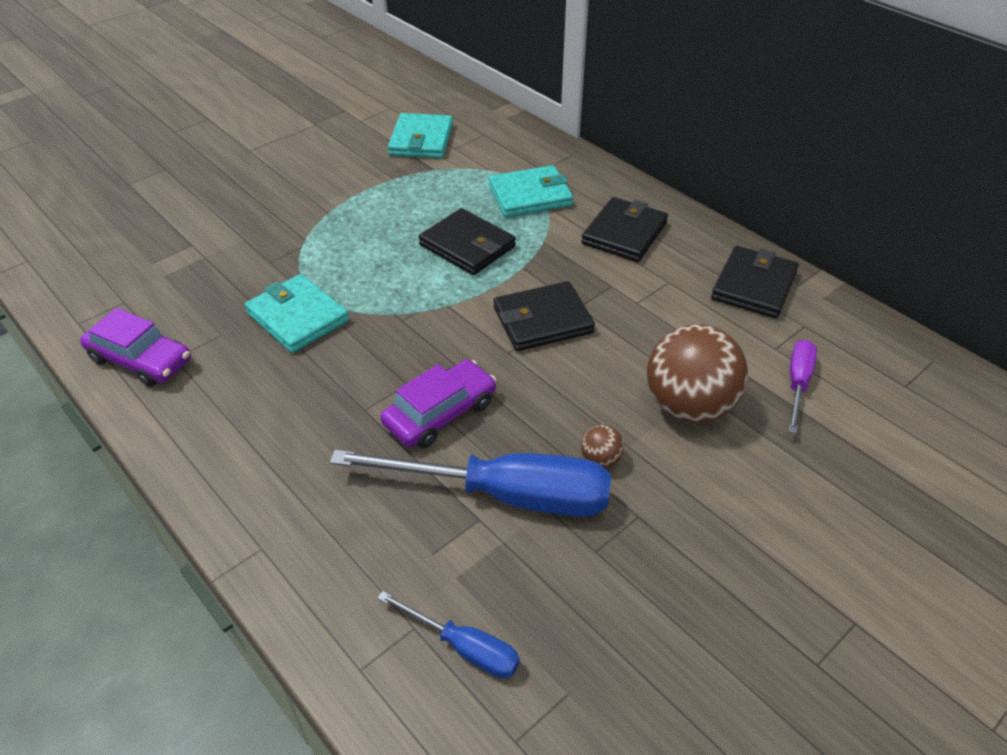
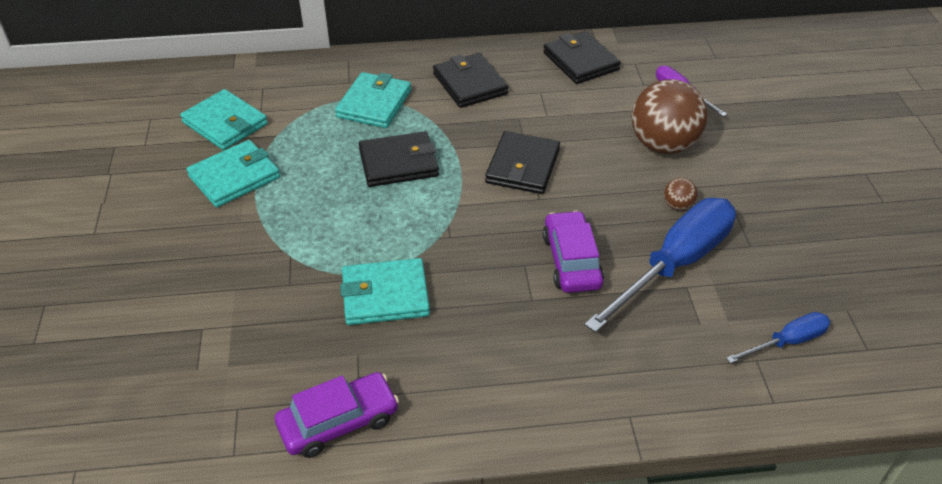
camera: 55 degrees left, 0 degrees up
(364, 176) = (234, 177): none -> turquoise wallet

